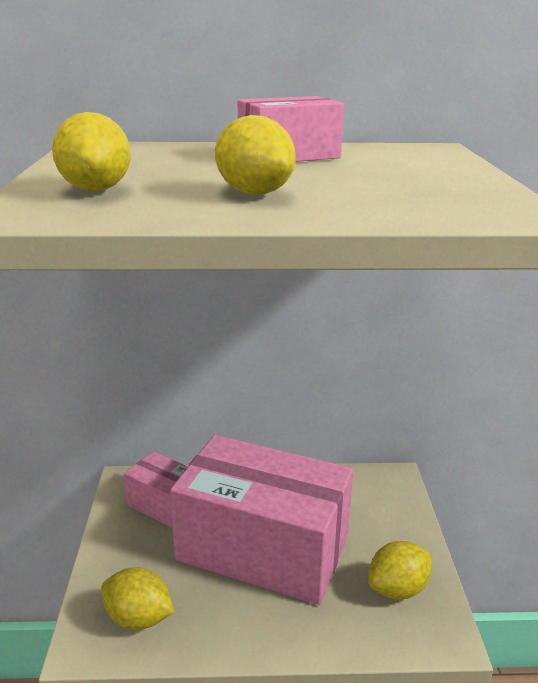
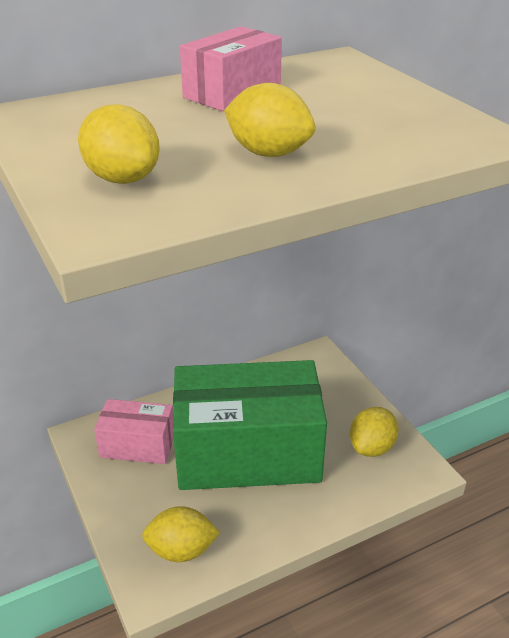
camera: 25 degrees left, 10 degrees up
(263, 548) = (248, 452): pink box -> green box

